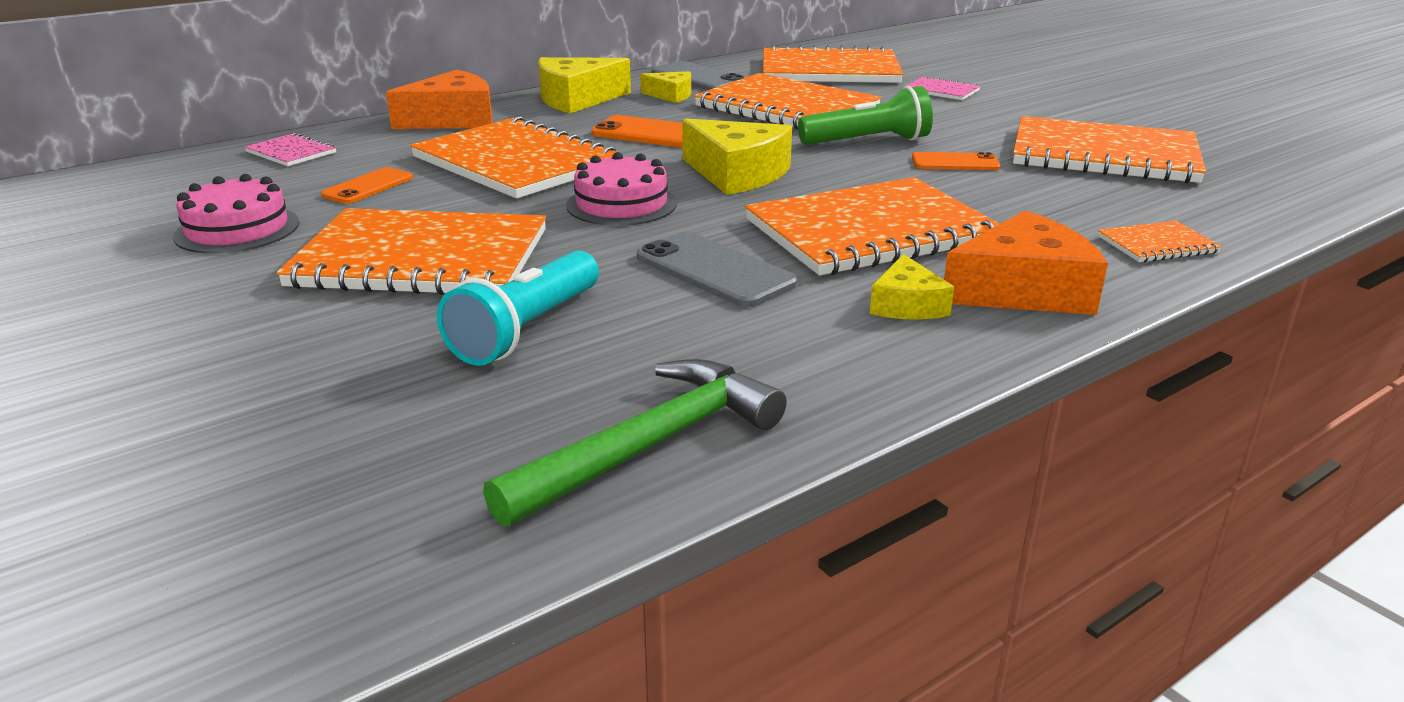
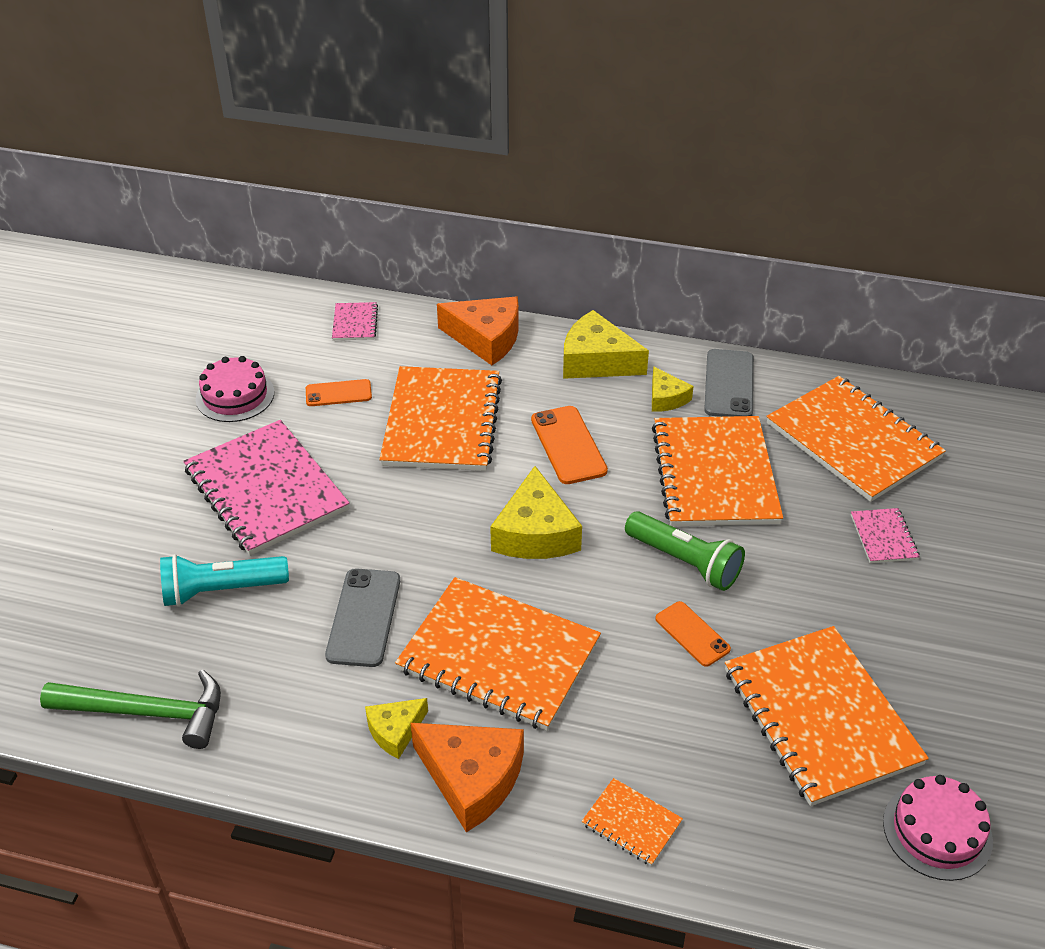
camera: 50 degrees right, 15 degrees up
(421, 258) = (266, 489): orange notebook -> pink notebook
(621, 204) = (423, 514): pink cake -> pink cake (937, 831)

